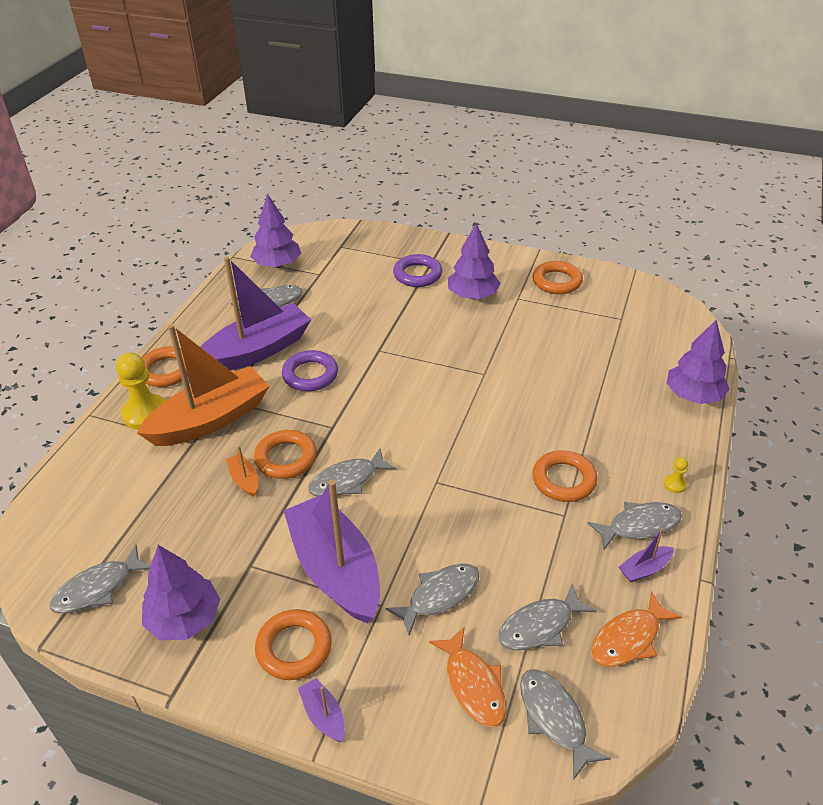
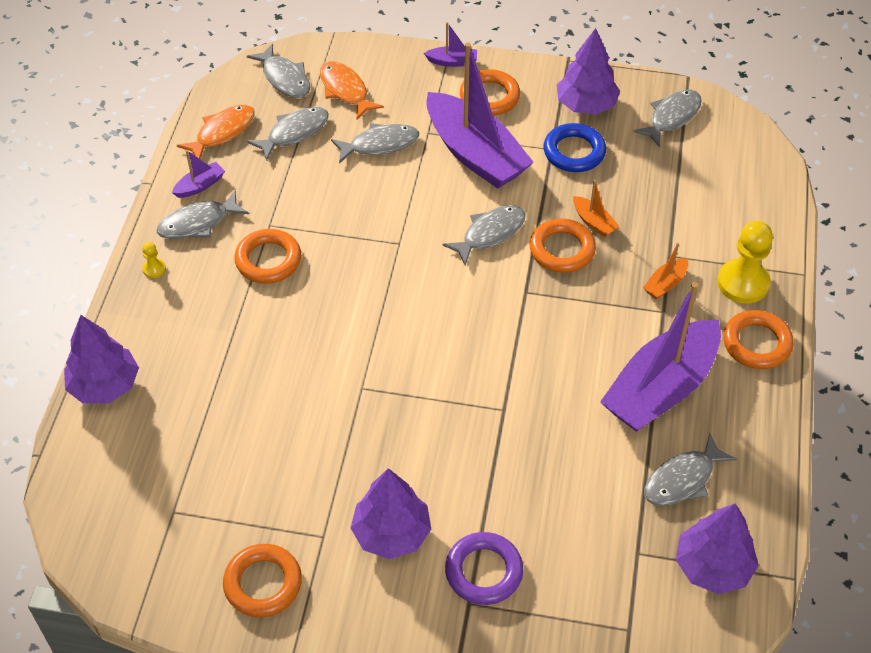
camera: 170 degrees right, 10 degrees up
(210, 420) = (665, 284): orange boat -> orange boat, size x0.40
(228, 558) = (574, 152): none -> blue ring
(310, 375) = (577, 359): purple ring -> none
(323, 715) = (452, 62): purple boat -> purple boat turned 45 degrees counterclockwise
(440, 596) = (380, 144): grey fish -> grey fish turned 150 degrees counterclockwise

